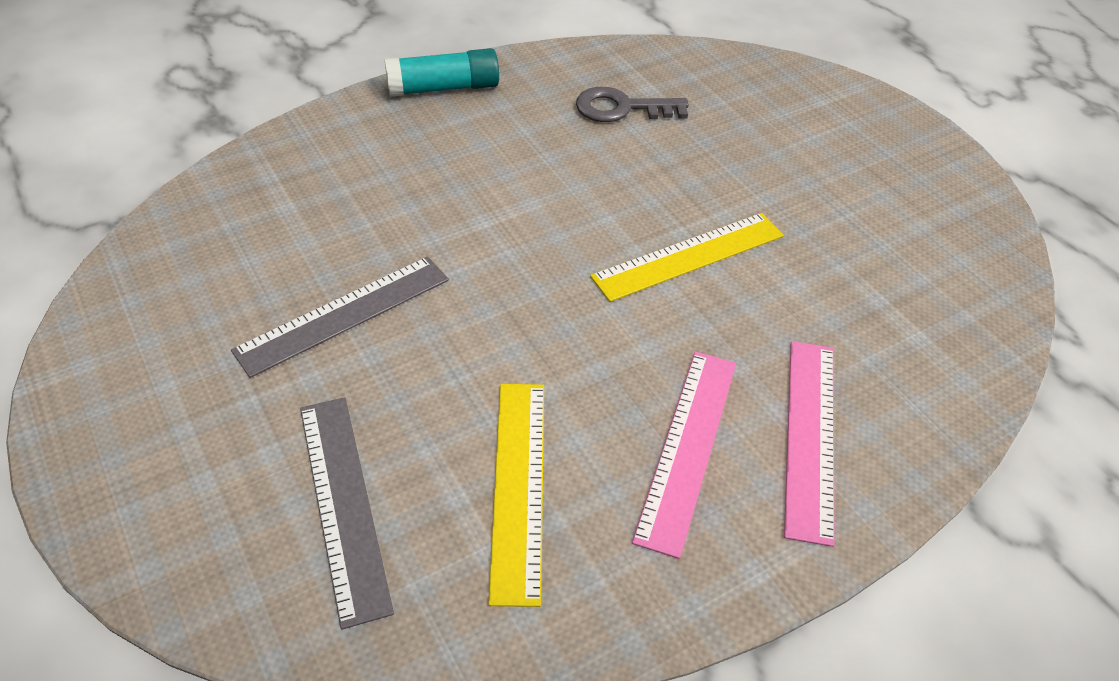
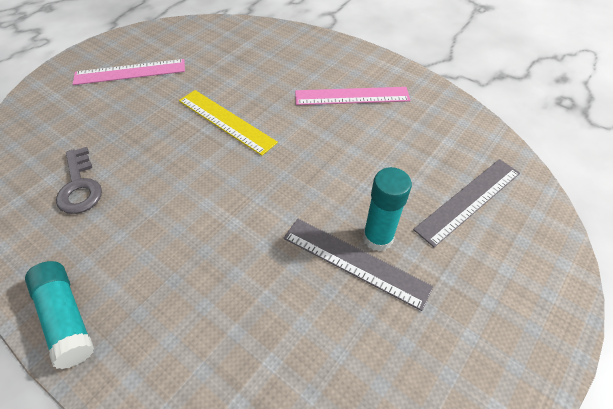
camera: 110 degrees left, 5 degrees up
(361, 352) = (377, 238): none -> turquoise glue stick
(519, 486) = (410, 142): yellow ruler -> none
(810, 436) = (322, 65): pink ruler -> pink ruler (130, 72)

